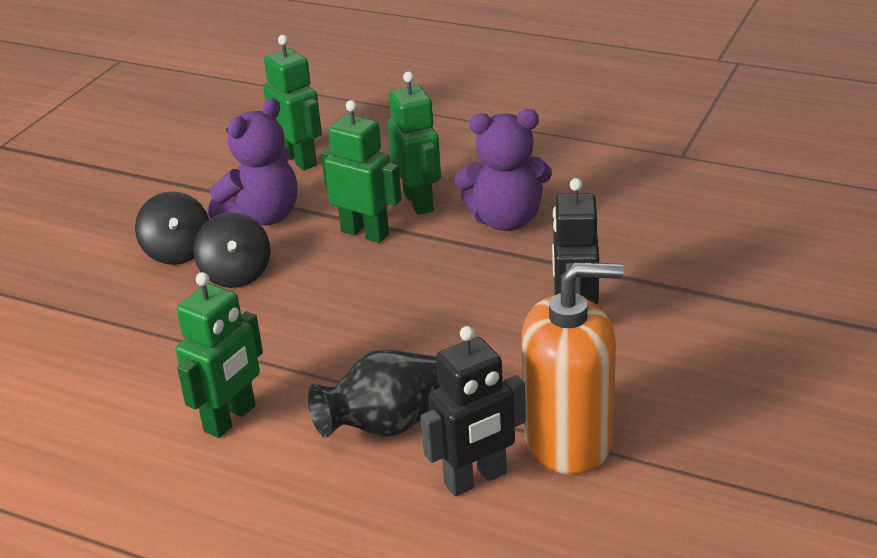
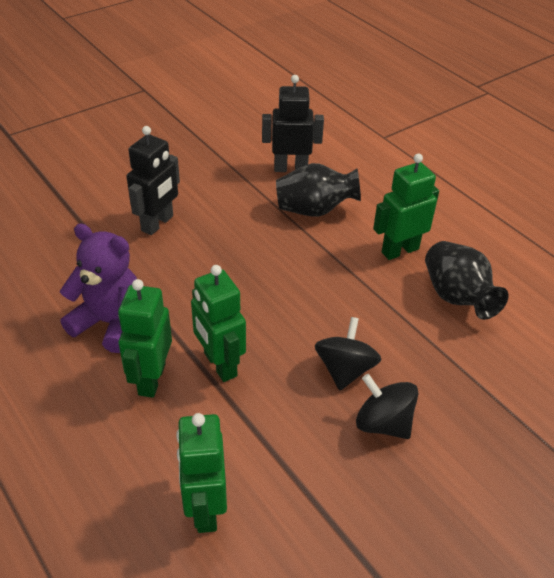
camera: 155 degrees left, 10 degrees up
(131, 390) = (457, 297): none -> black vase
(177, 252) = (383, 423): black spinning top -> black spinning top turned 60 degrees counterclockwise
(262, 217) = (290, 432): purple teddy bear -> none
(569, 440) = (231, 167): orange soap dispenser -> none

